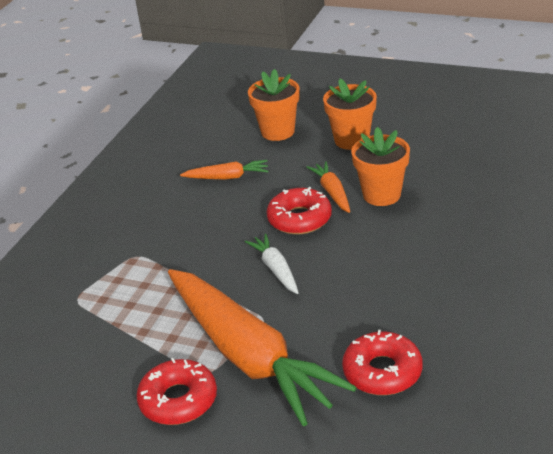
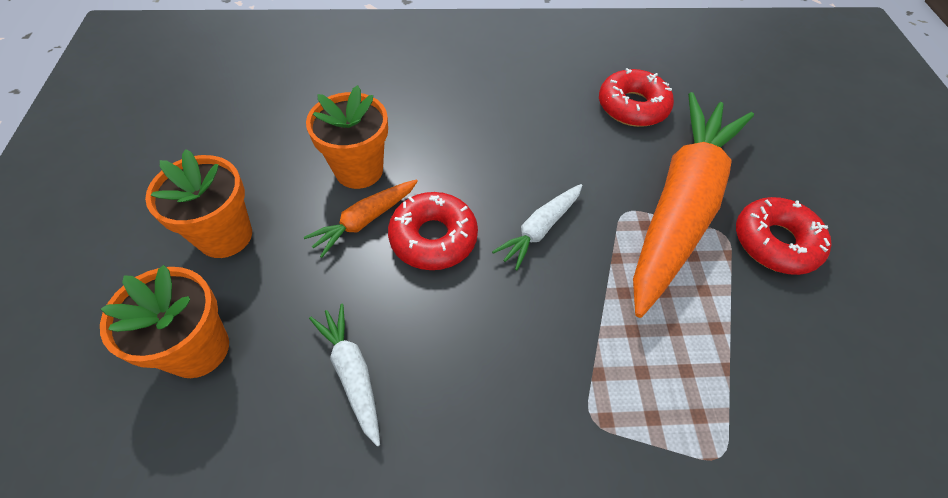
camera: 120 degrees left, 20 degrees up
(227, 177) = (352, 374): orange carrot -> white carrot

